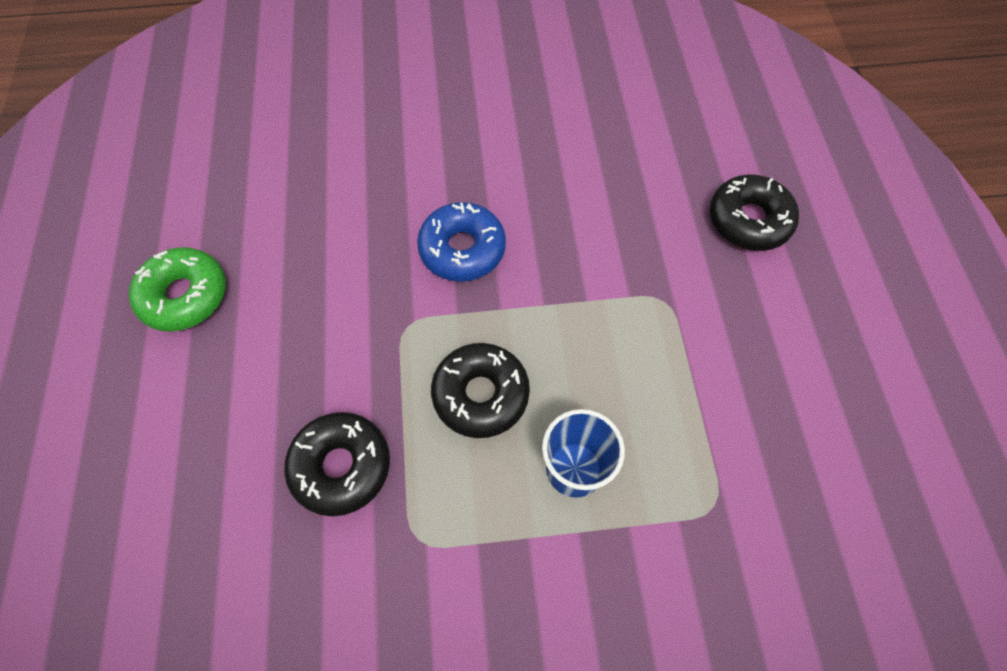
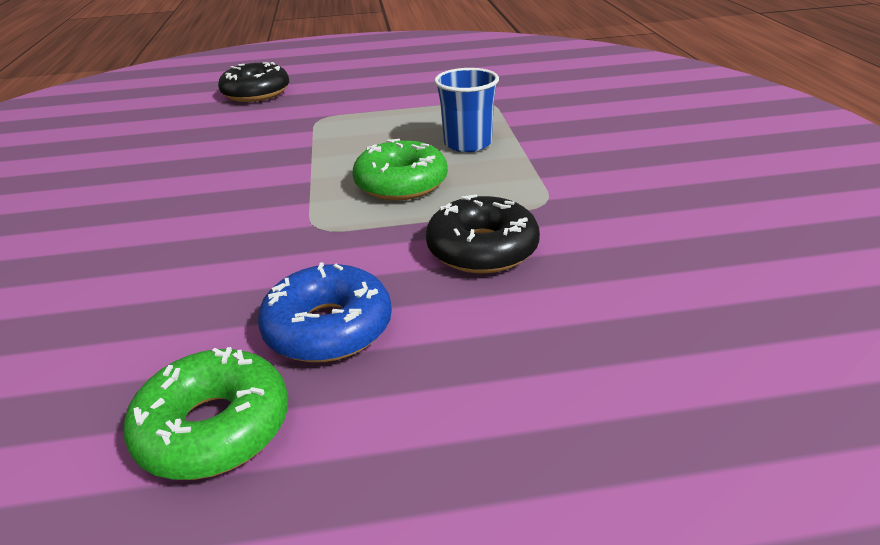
camera: 90 degrees left, 30 degrees down
(462, 249) = (230, 204): blue donut -> blue donut (328, 328)
(480, 394) = (401, 183): black donut -> green donut

